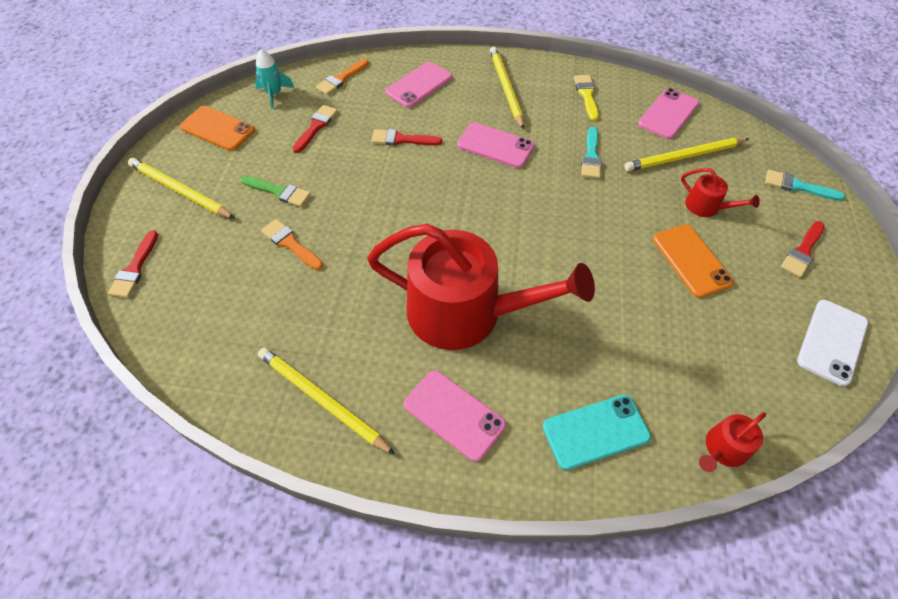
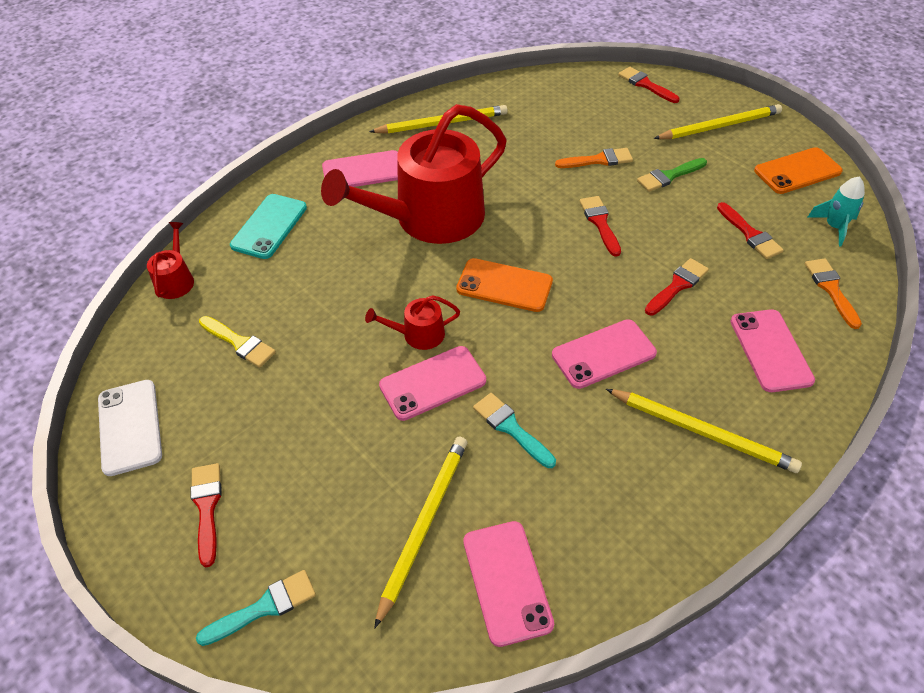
camera: 130 degrees right, 5 degrees down
(372, 204) = (600, 223): none -> red brush
(586, 95) = (622, 513): yellow brush -> yellow brush (239, 343)
(605, 208) = (432, 383): none -> pink phone
(691, 260) = (308, 398): orange phone -> orange phone (504, 285)
(706, 207) = (342, 475): red watering can -> red watering can (418, 334)

